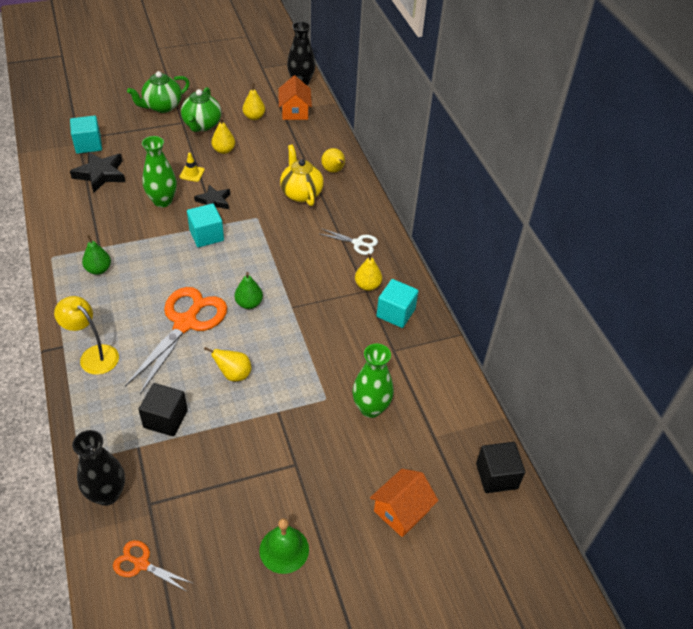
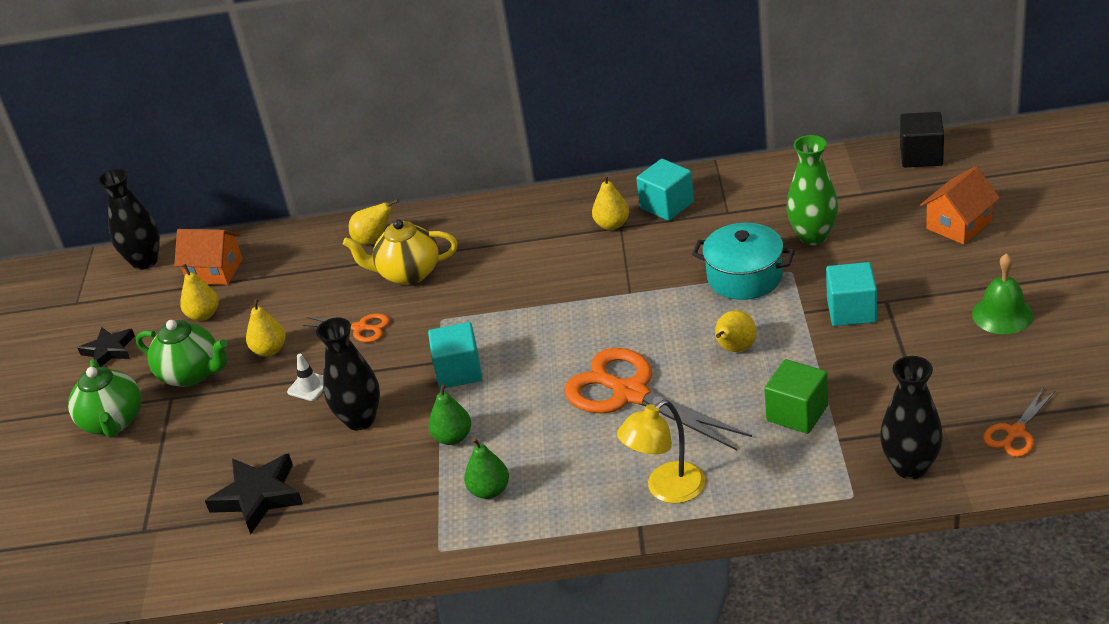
camera: 65 degrees left, 10 degrees down
(88, 145) = (168, 516): turquoise cube -> turquoise cube (851, 311)
(162, 201) = (360, 419): green vase -> black vase
(165, 419) = (797, 413): black cube -> green cube
(192, 173) = (309, 386): yellow traffic cone -> white traffic cone
(214, 201) = (386, 363): black star -> black star (109, 350)
(246, 183) = (361, 328): none -> orange scissors
(249, 303) = (611, 331): green pear -> green pear (453, 437)
(315, 370) = (744, 277): none -> turquoise pot
(358, 243) = (531, 227): white scissors -> none
(401, 511) = (959, 225): orange house -> orange house turned 75 degrees clockwise

